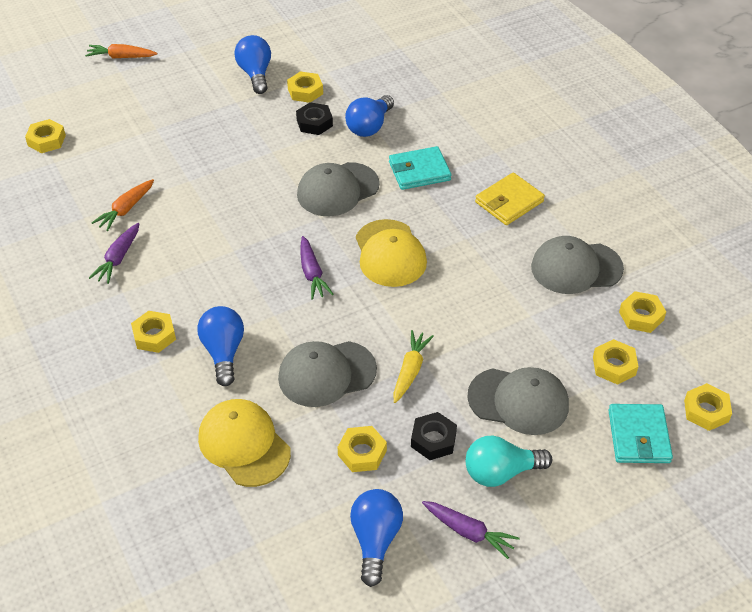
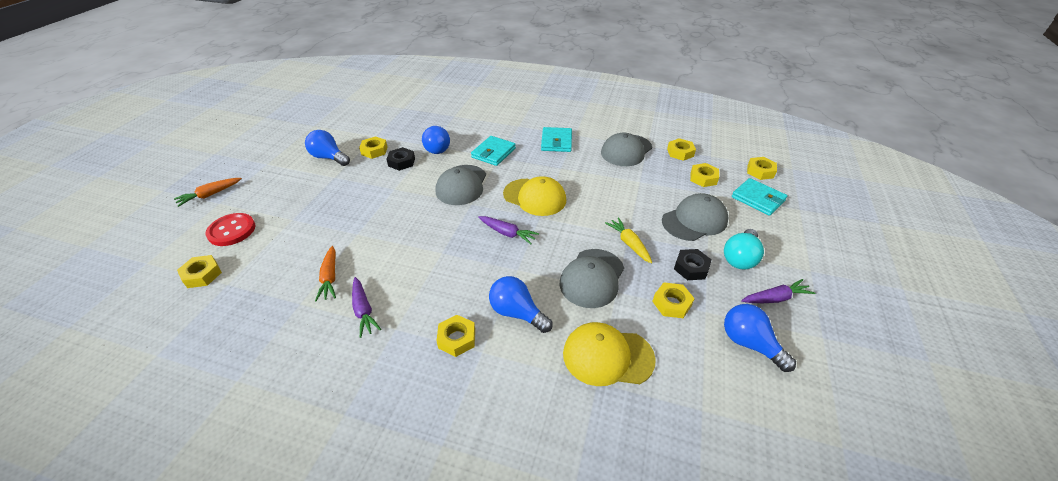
camera: 45 degrees left, 5 degrees down
(103, 109) = (232, 231): none -> red button
(509, 202) = (556, 142): yellow wallet -> turquoise wallet

